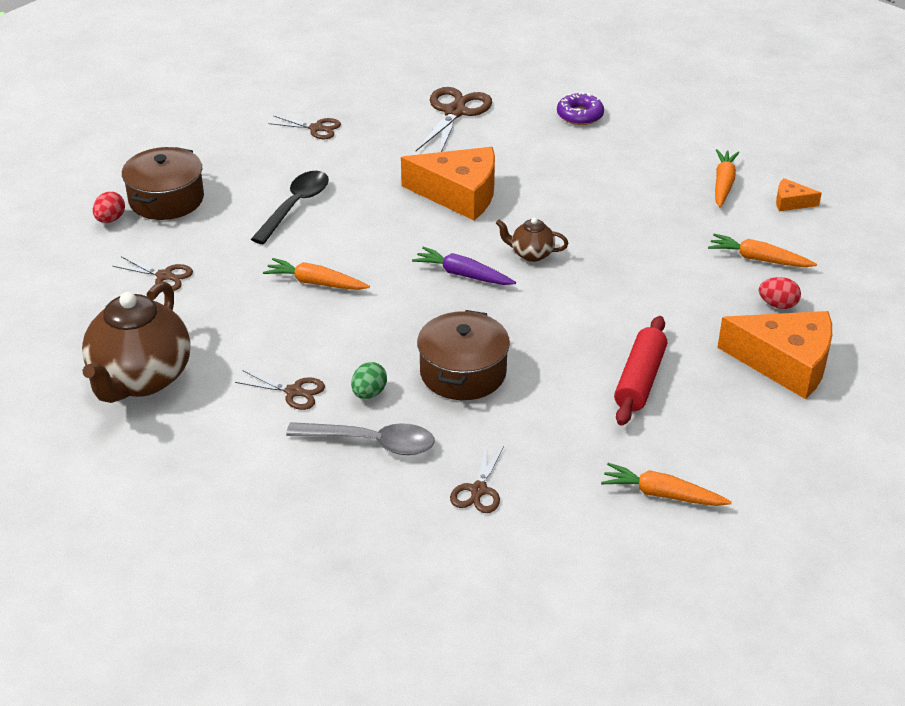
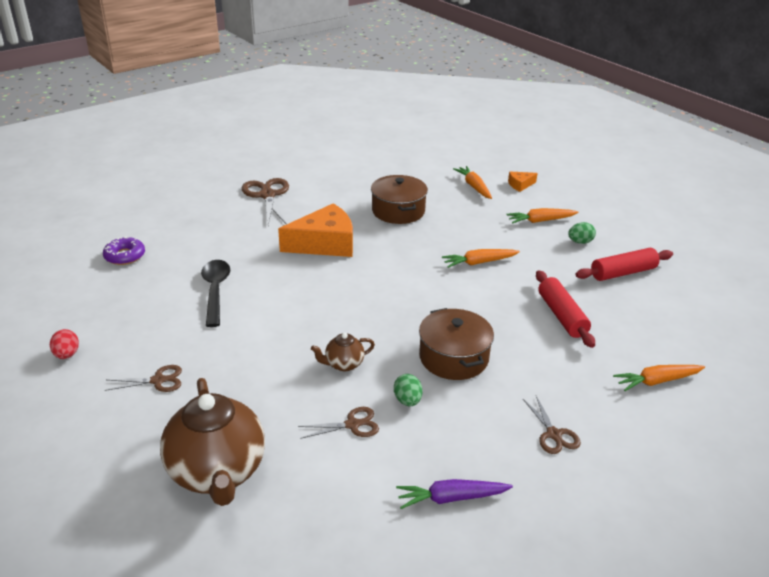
camera: 35 degrees left, 5 degrees down
(166, 199) = (103, 322): brown pot -> brown pot (398, 211)
(315, 283) = (286, 338): orange carrot -> orange carrot (479, 262)
(316, 128) = (178, 234): brown scissors -> none
(371, 443) = (447, 436): grey spoon -> none
(463, 274) = (382, 293): purple carrot -> purple carrot (451, 498)
(531, 254) = (411, 264): brown teapot -> brown teapot (343, 364)
(580, 115) = (349, 174): purple donut -> purple donut (125, 256)
(777, 305) = (580, 242): red egg -> green egg
(785, 363) = (623, 273): orange cheese -> red rolling pin

